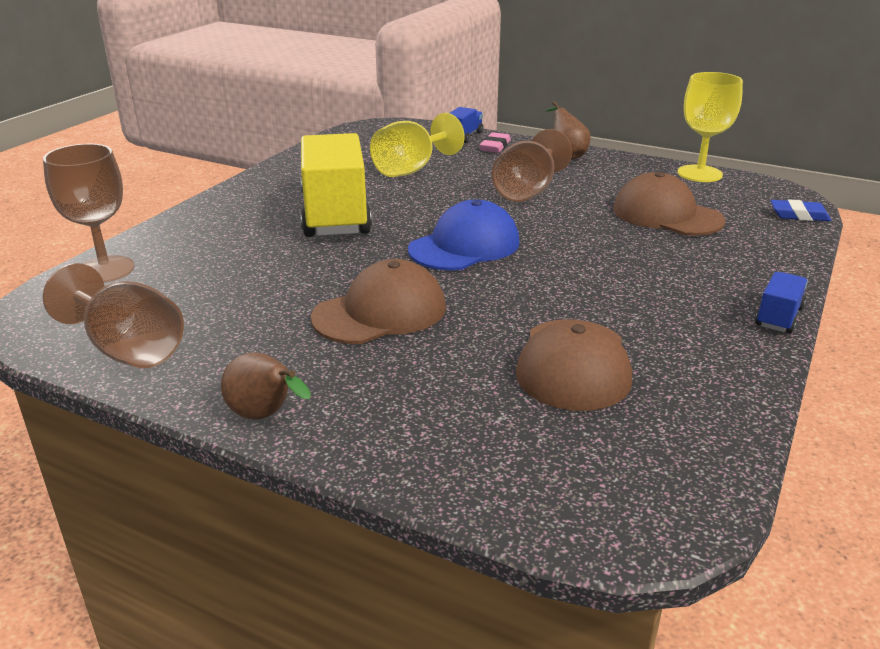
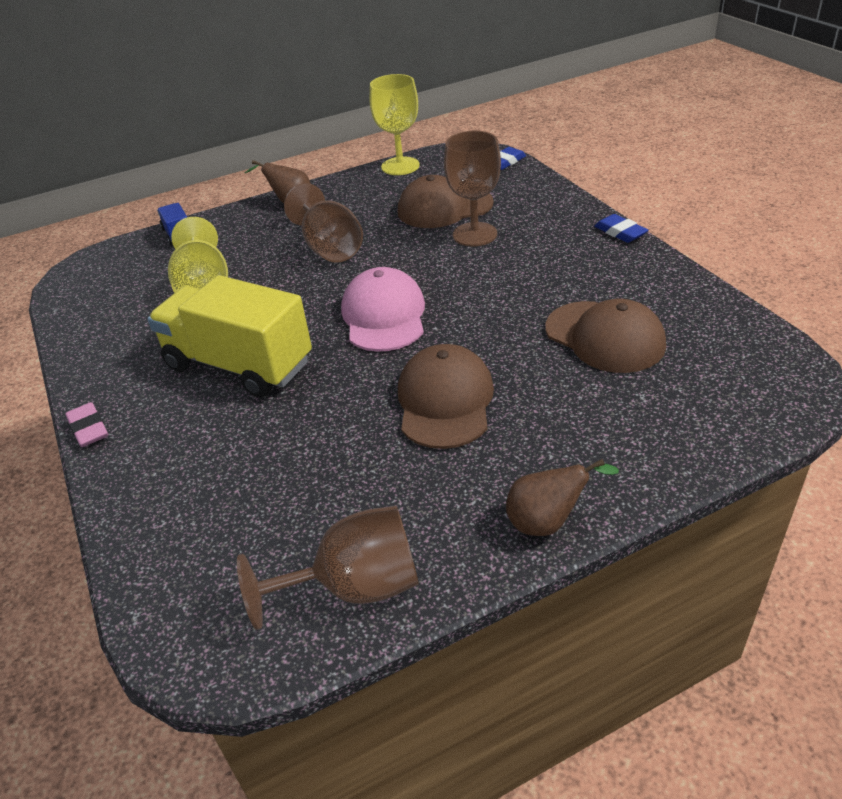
camera: 50 degrees left, 10 degrees up
(105, 270) = (161, 566): brown goblet -> brown goblet (474, 234)
(464, 246) = (384, 316): blue cap -> pink cap
(495, 146) = (223, 228): pink eraser -> pink eraser (88, 429)
(778, 317) = (620, 232): blue truck -> blue eraser

